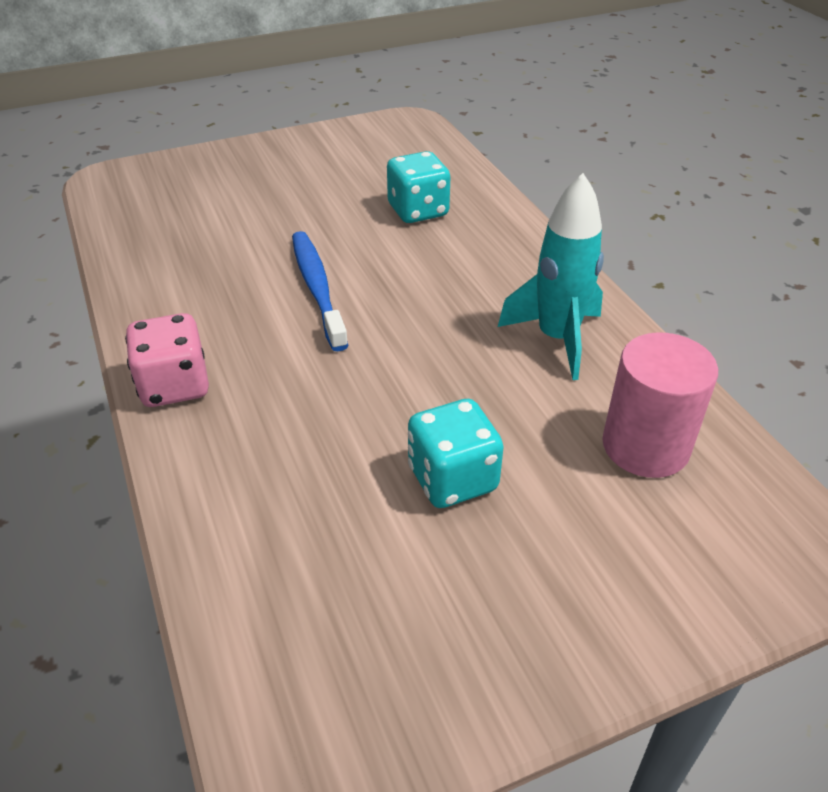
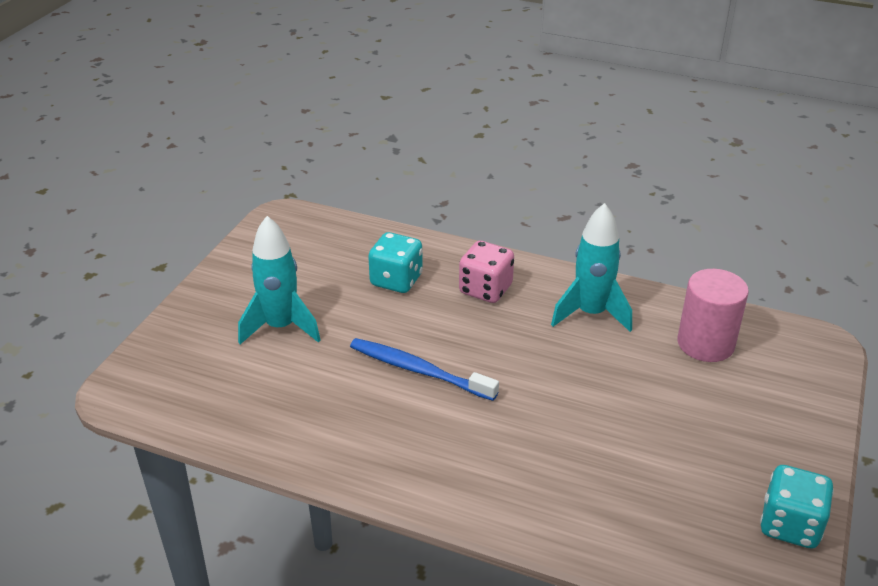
camera: 45 degrees left, 5 degrees down
(174, 386) = (437, 487): pink dice -> pink dice (485, 289)
(272, 196) = (281, 327): none -> turquoise rocket
(452, 479) = (653, 423): turquoise dice -> turquoise dice (790, 525)

